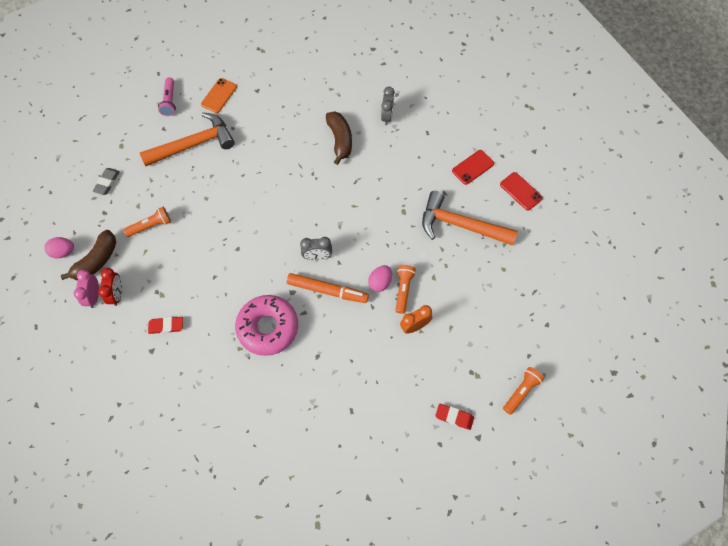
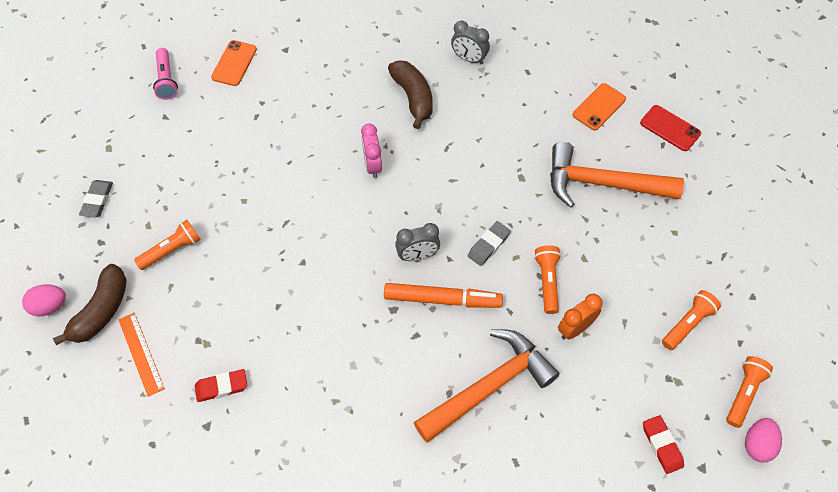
camera: 10 degrees left, 5 degrees down
(94, 296) = (106, 362): pink clock -> pink clock (372, 165)
(117, 294) = (141, 353): red clock -> orange ruler
(193, 144) = (212, 132): orange hammer -> orange hammer (489, 387)
(268, 328) = (370, 364): pink donut -> none
(368, 257) = (488, 245): none -> grey eraser
(380, 282) = (512, 277): pink egg -> pink egg (757, 444)
(387, 116) = (469, 59): grey clock -> grey clock turned 120 degrees clockwise
(454, 417) = (661, 445): red eraser -> red eraser turned 60 degrees clockwise
(473, 167) = (599, 107): red phone -> orange phone
(495, 336) = (688, 324): none -> orange flashlight

